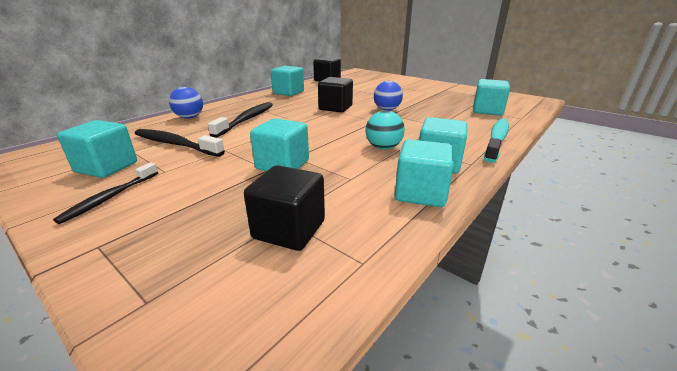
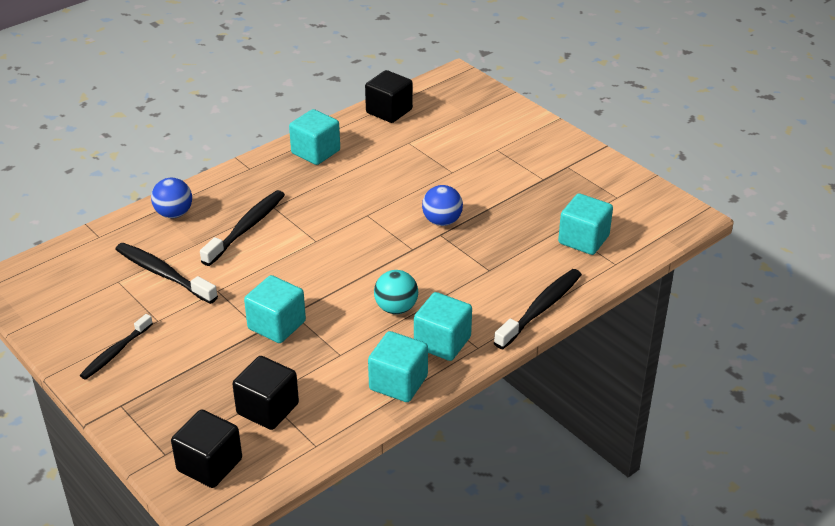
camera: 10 degrees right, 10 degrees up
(107, 167) = (99, 307): turquoise cube -> none
(335, 108) = (372, 208): black cube -> black cube (209, 465)
(497, 140) = (540, 309): turquoise toothbrush -> black toothbrush

